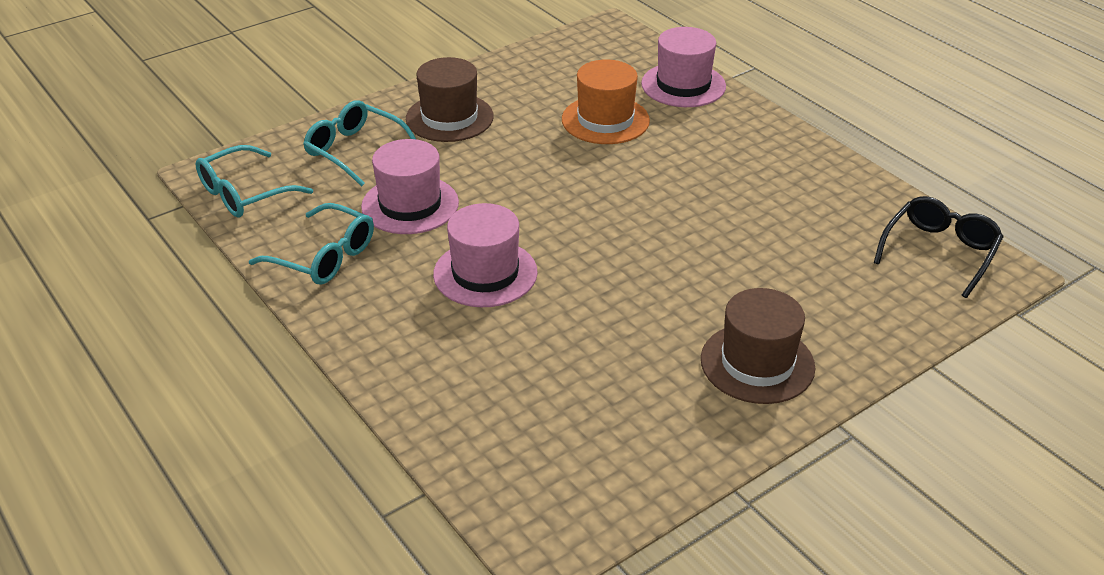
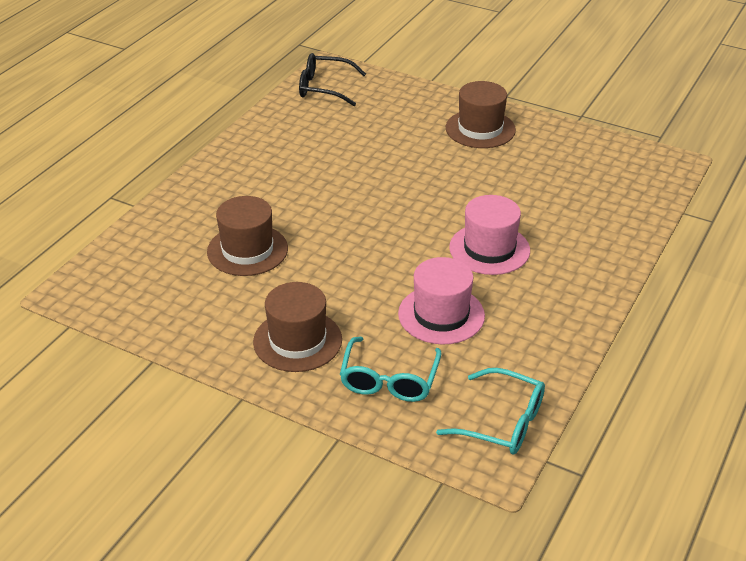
camera: 115 degrees left, 0 degrees up
(323, 256) = (539, 335): turquoise glasses -> none
(605, 120) = (247, 250): orange hat -> brown hat
(683, 85) = (165, 224): pink hat -> none

